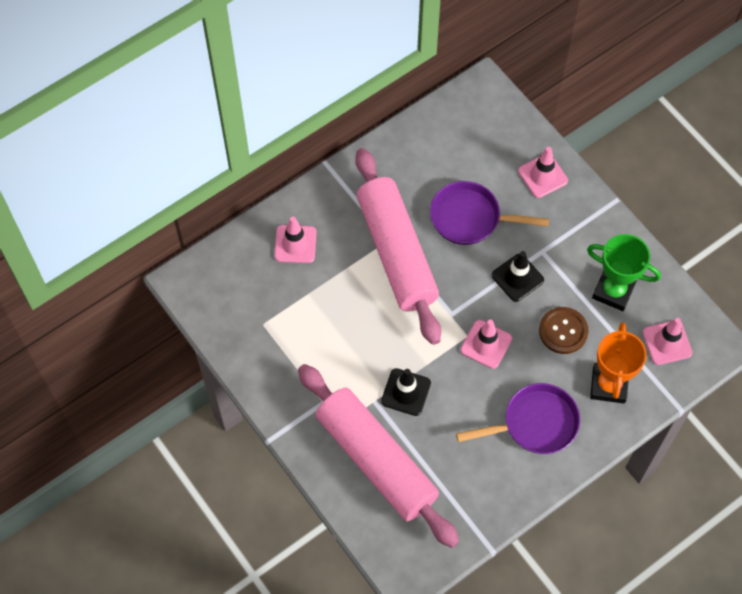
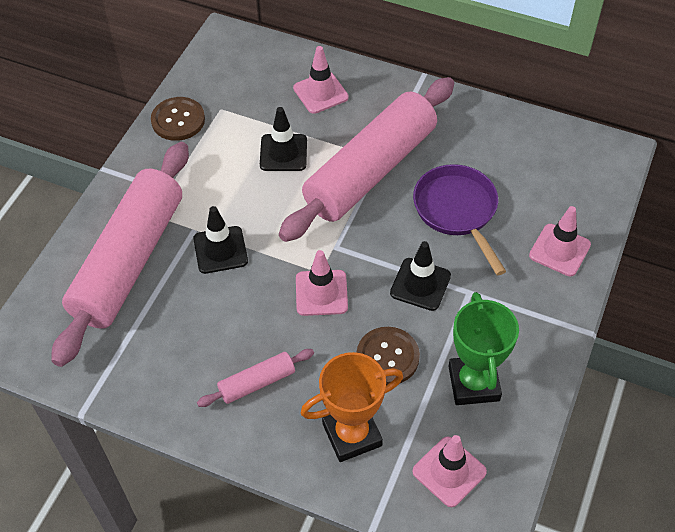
camera: 60 degrees right, 10 degrees down
(254, 361) = (178, 120): none -> brown button
(340, 302) = (283, 153): none -> black traffic cone
(535, 423) = (257, 383): purple pan -> pink rolling pin

